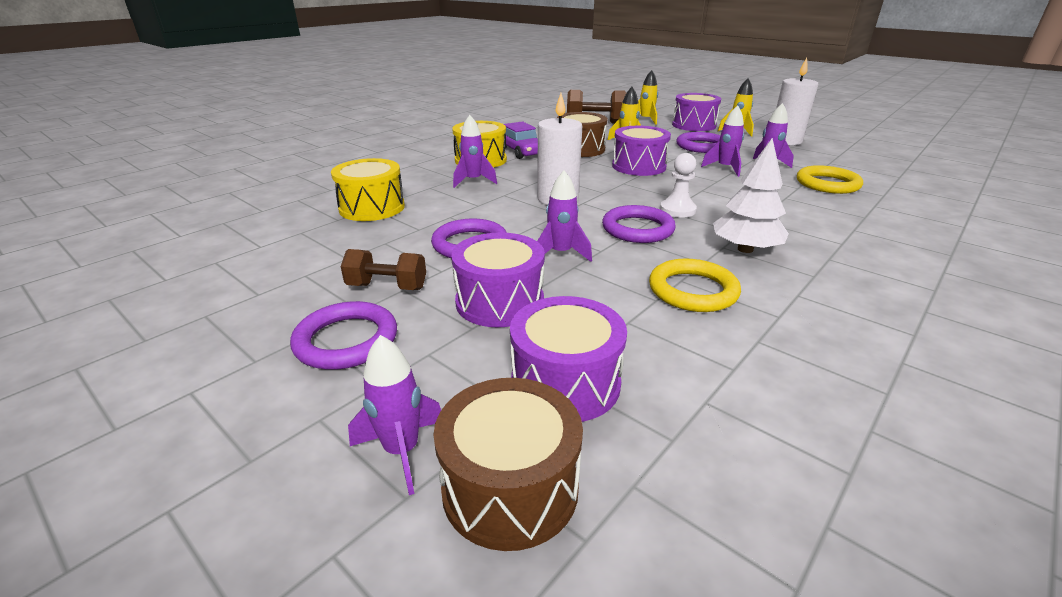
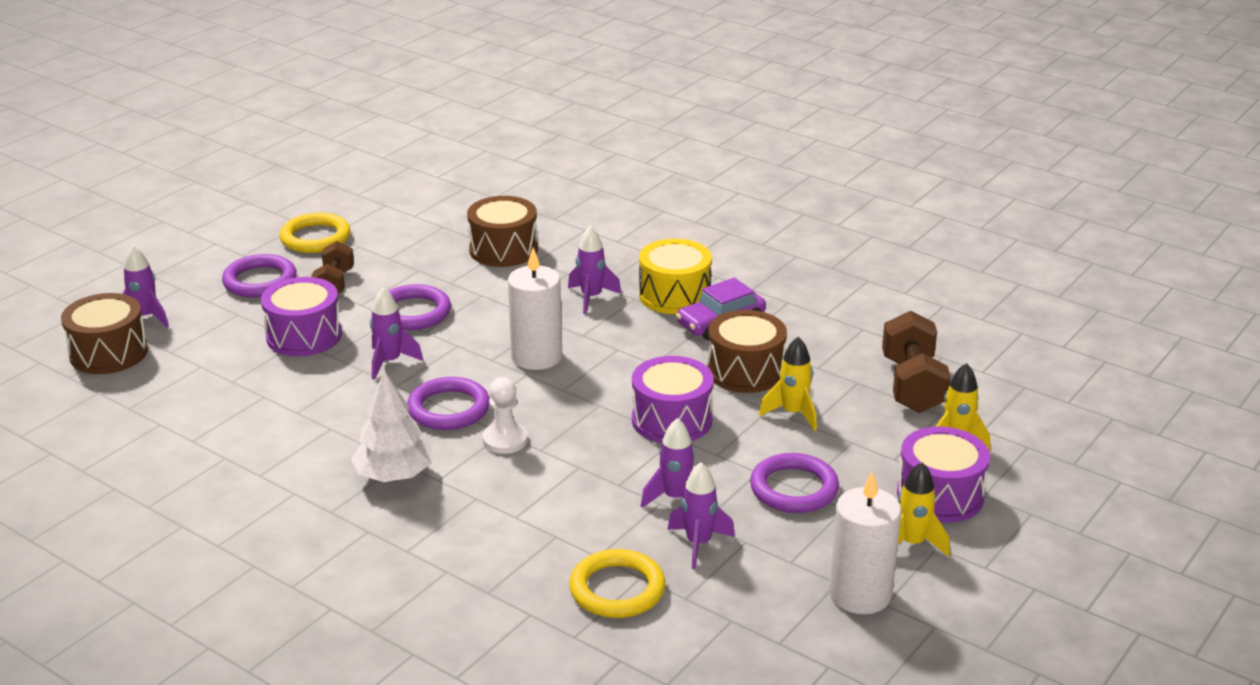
camera: 85 degrees right, 0 degrees up
(372, 208) = (503, 249): yellow drum -> brown drum
(565, 383) = (193, 368): purple drum -> none
(693, 290) = (310, 432): yellow ring -> yellow ring (315, 238)

